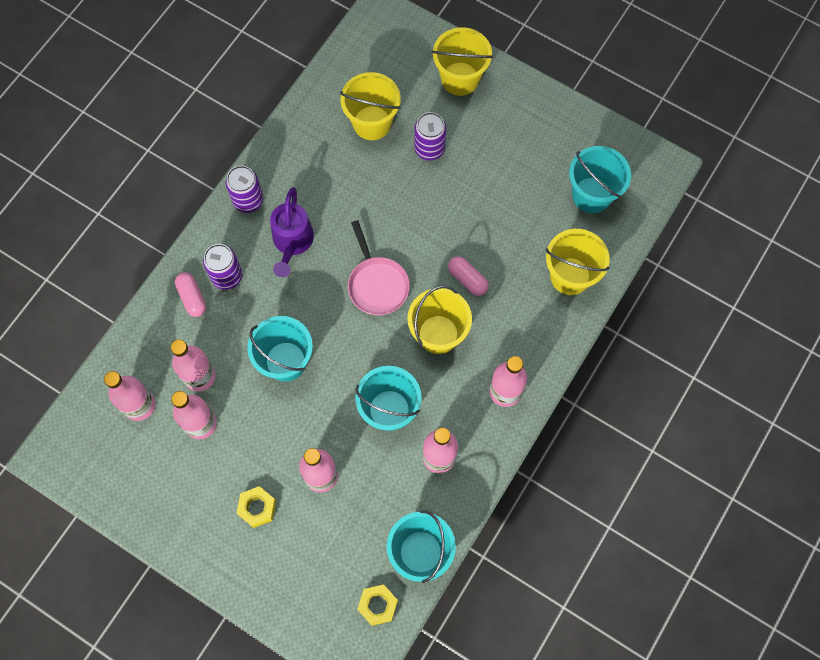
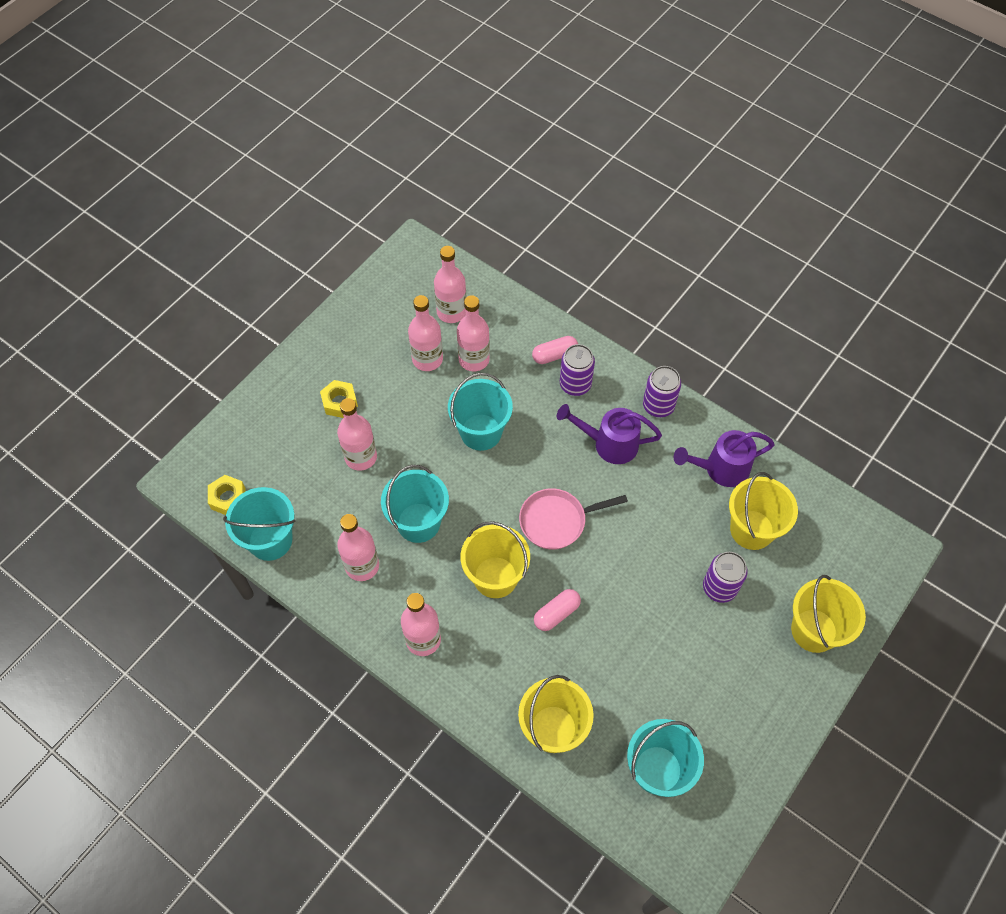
camera: 95 degrees right, 10 degrees down
(313, 147) = (720, 469): none -> purple watering can

